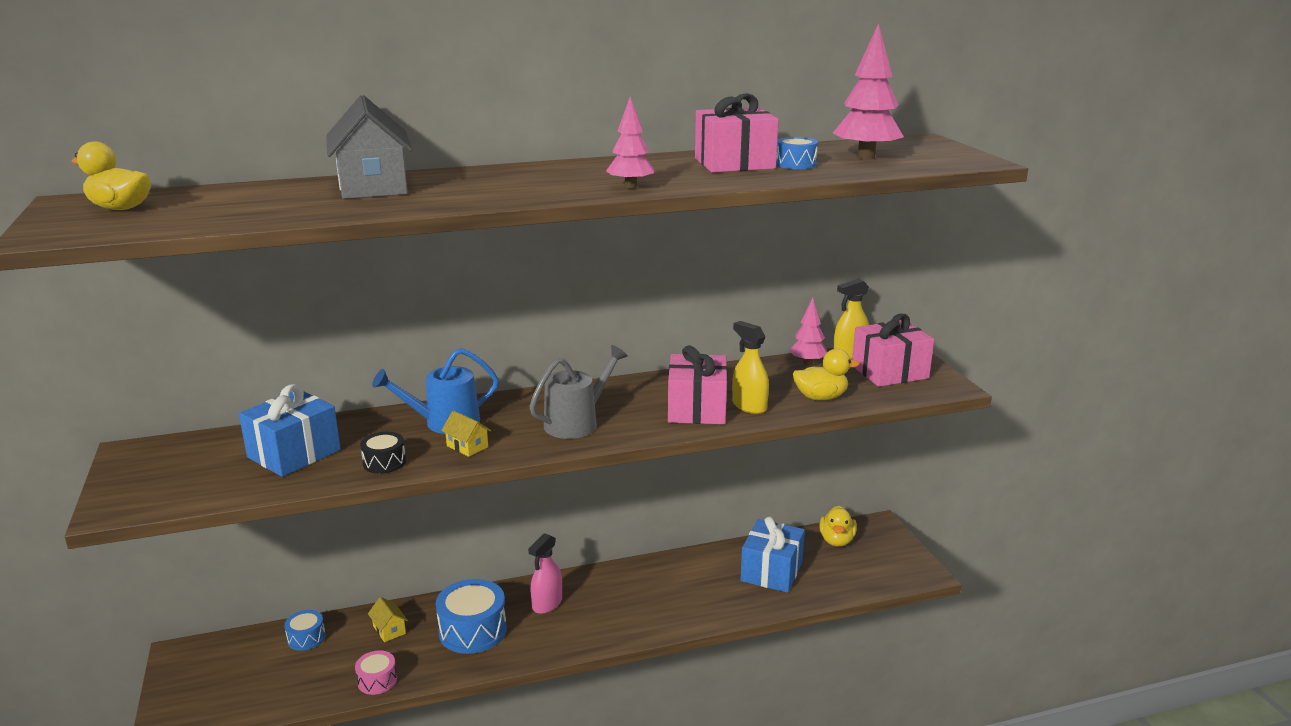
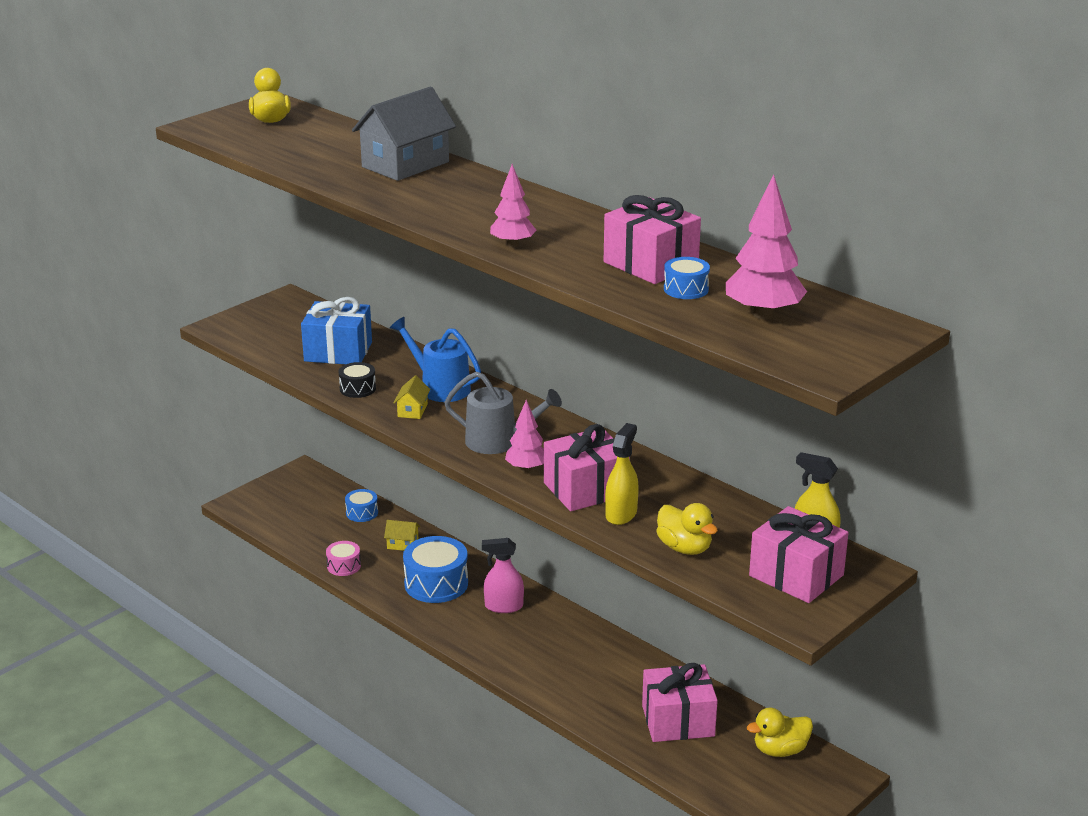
camera: 60 degrees right, 5 degrees up
(389, 630) = (402, 544): yellow house -> yellow house turned 75 degrees clockwise
(771, 571) = (678, 721): blue gift -> pink gift
(808, 363) = (760, 521): pink tree -> pink tree (526, 469)

